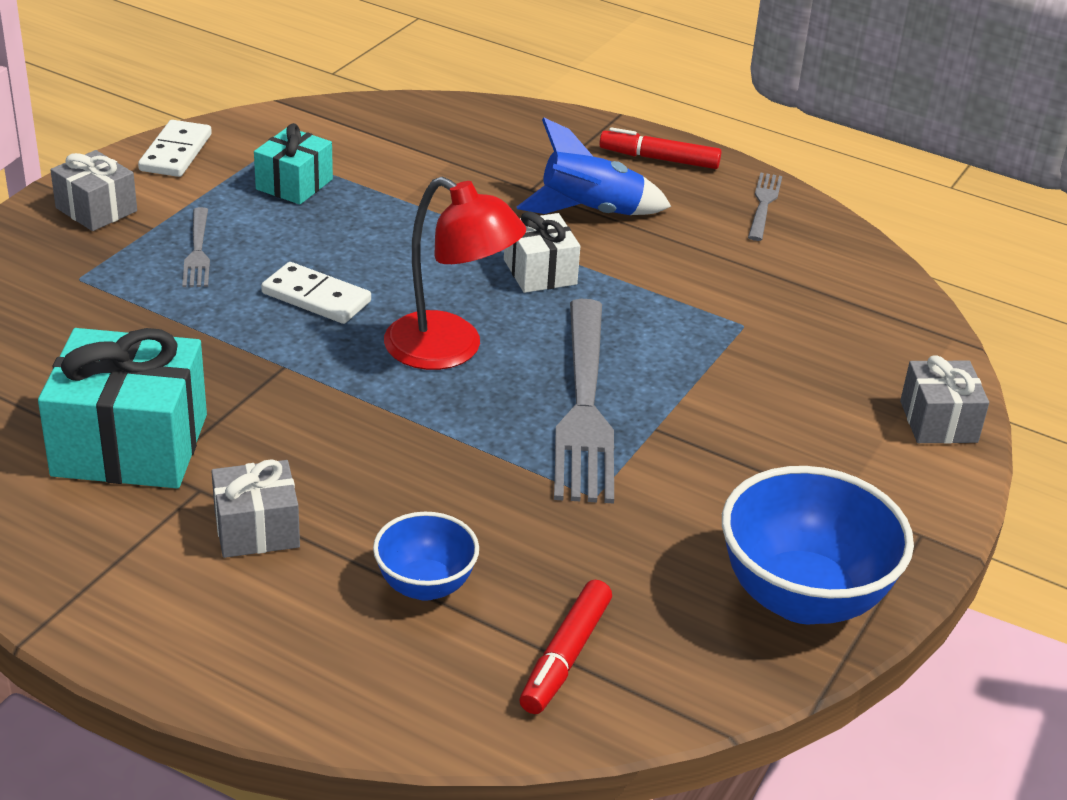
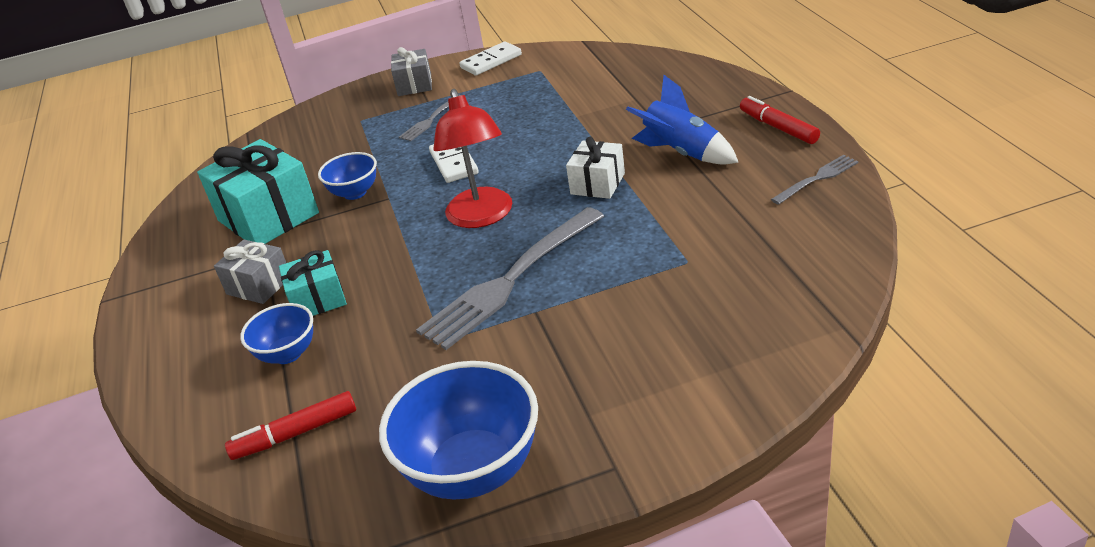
camera: 50 degrees right, 0 degrees up
(223, 374) = (355, 193): none -> blue bowl
(294, 184) = (528, 93): turquoise gift -> turquoise gift (318, 299)
(938, 421) = (743, 388): grey gift -> none

